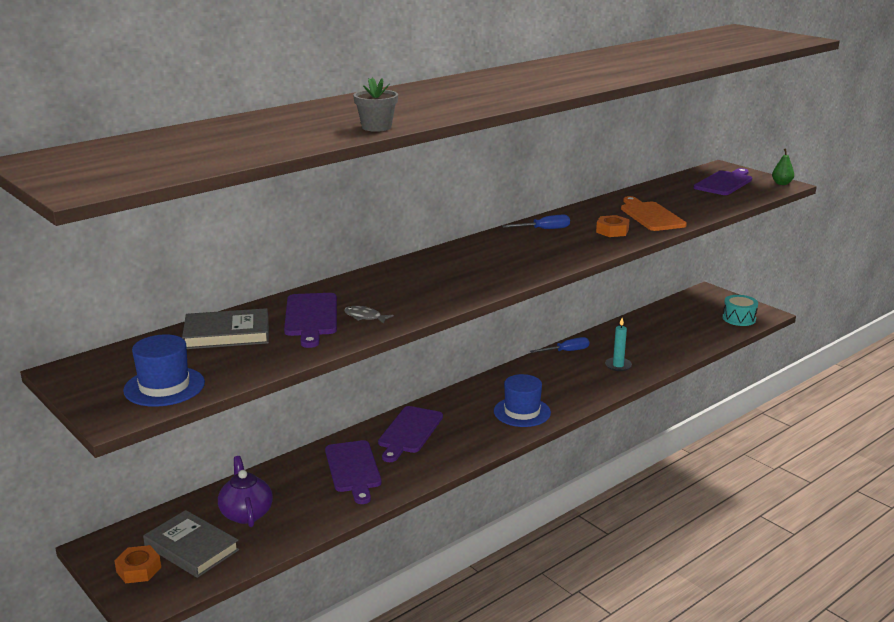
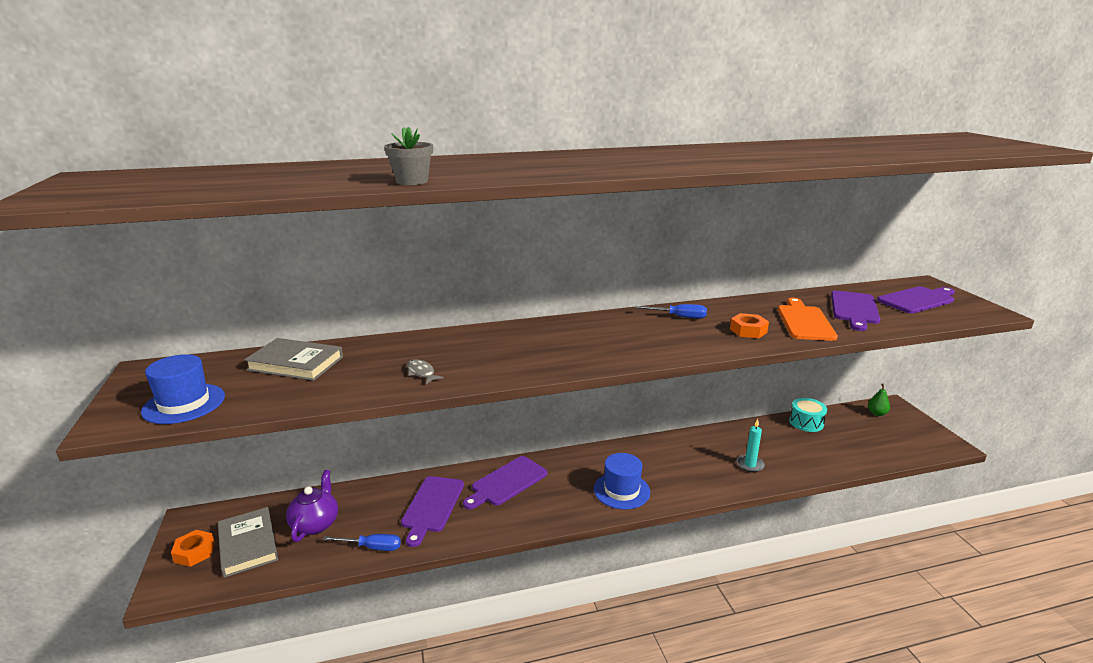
camera: 25 degrees right, 0 degrees up
(311, 317) = (378, 363): purple cutting board -> purple cutting board (854, 309)
(566, 351) = (707, 436): blue screwdriver -> blue screwdriver (372, 547)
(739, 318) = (914, 443): turquoise drum -> turquoise drum (806, 422)
(781, 183) = (989, 311): green pear -> green pear (877, 413)

